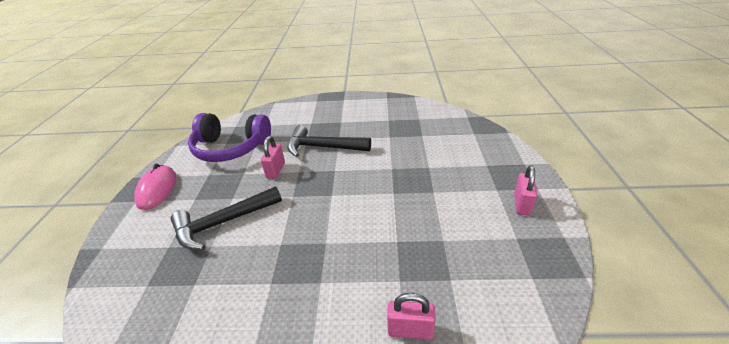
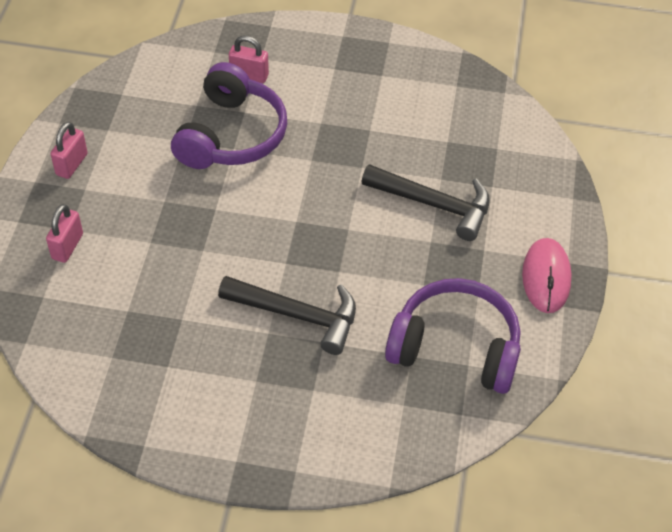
camera: 175 degrees left, 15 degrees up
(222, 223) = (434, 205): black hammer -> black hammer turned 45 degrees clockwise
(276, 170) = (374, 279): pink padlock -> pink padlock (67, 246)
(403, 252) = (231, 135): none -> purple headphones

